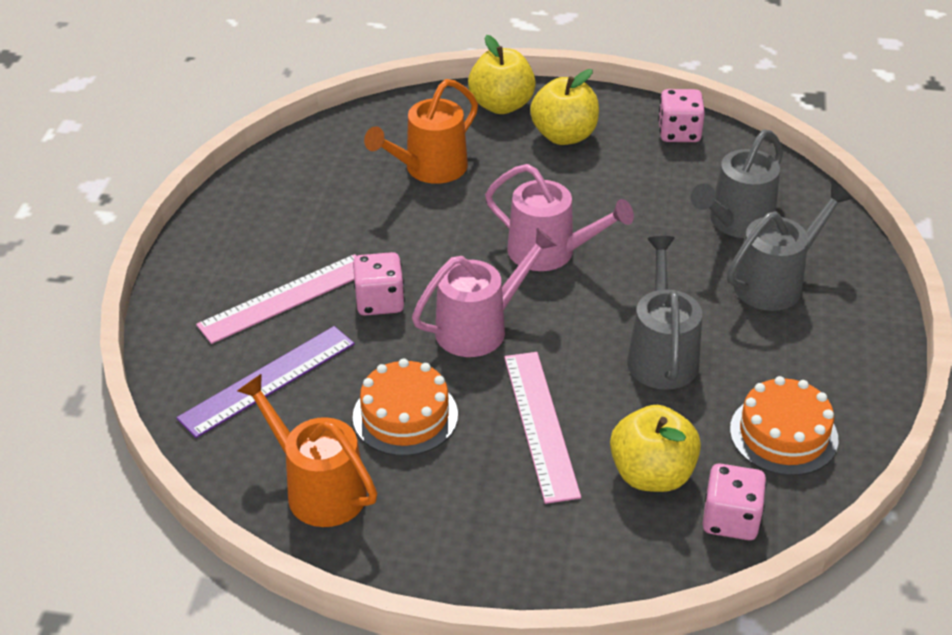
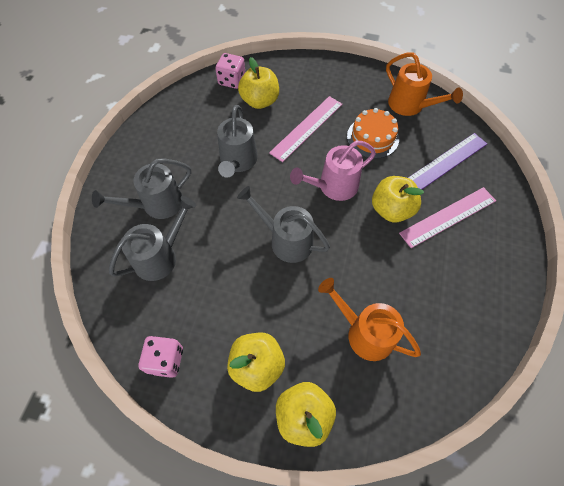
camera: 175 degrees left, 20 degrees up
(379, 301) = (391, 209): pink dice -> yellow apple
(429, 169) = (364, 333): orange watering can -> orange watering can turned 105 degrees counterclockwise
(540, 424) = (306, 128): pink ruler -> pink ruler turned 45 degrees clockwise
(550, 252) = (286, 240): pink watering can -> grey watering can
(783, 434) = (193, 115): orange cake -> none

